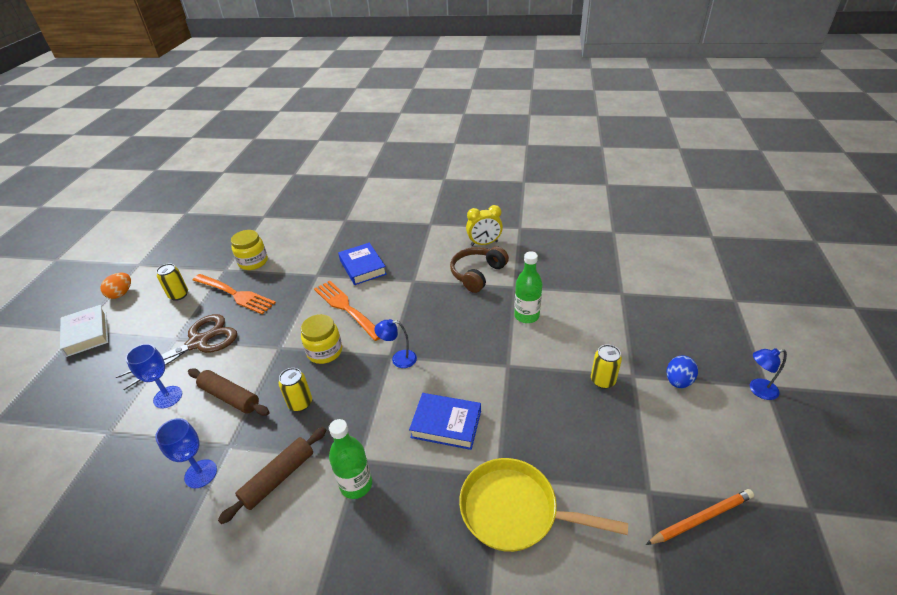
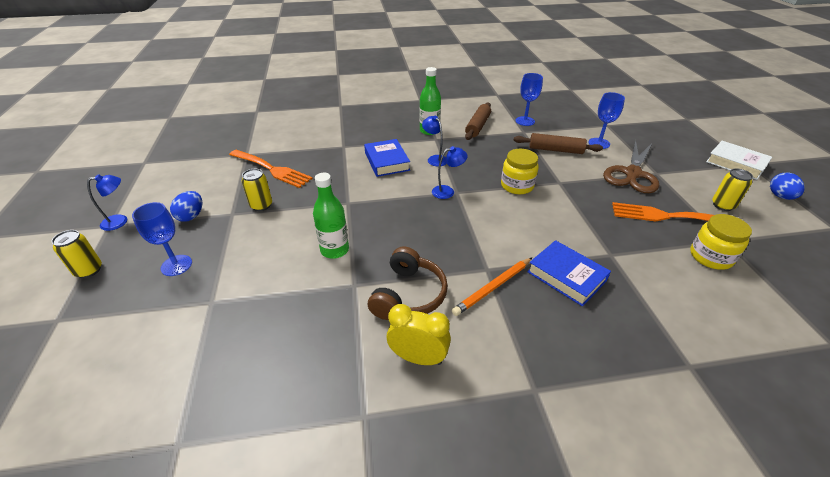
camera: 160 degrees right, 0 degrees up
(121, 294) = (780, 196): orange egg -> blue egg
(300, 403) = (501, 155): yellow can -> yellow can (89, 270)
(346, 308) = (535, 224): orange fork -> orange fork (271, 169)
(384, 415) = (434, 159): none -> blue lamp
(446, 424) = (386, 161): blue book -> blue book turned 75 degrees clockwise
(484, 243) = (418, 358): yellow clock -> yellow clock turned 45 degrees clockwise
(515, 510) = (331, 136): yellow pan -> none
(664, 327) = (176, 265): none -> blue goblet
(701, 518) = (218, 149): orange pencil -> orange pencil (493, 287)

